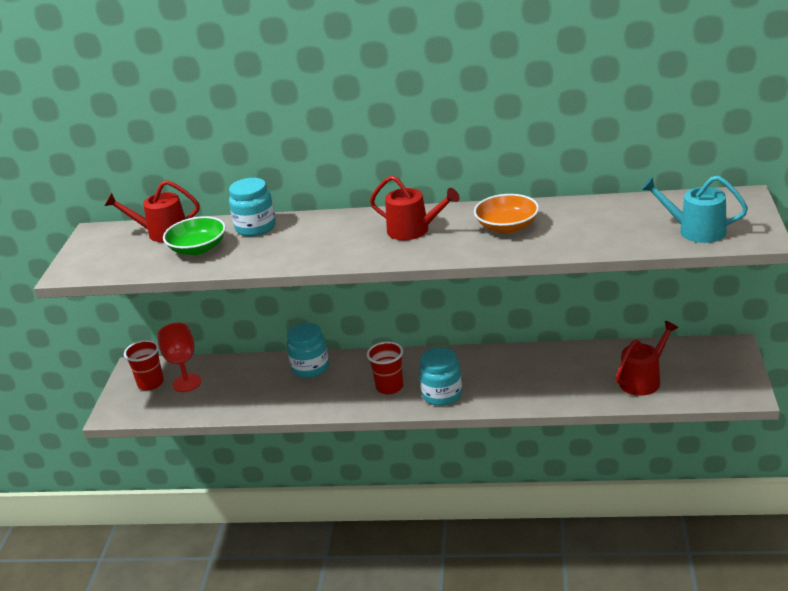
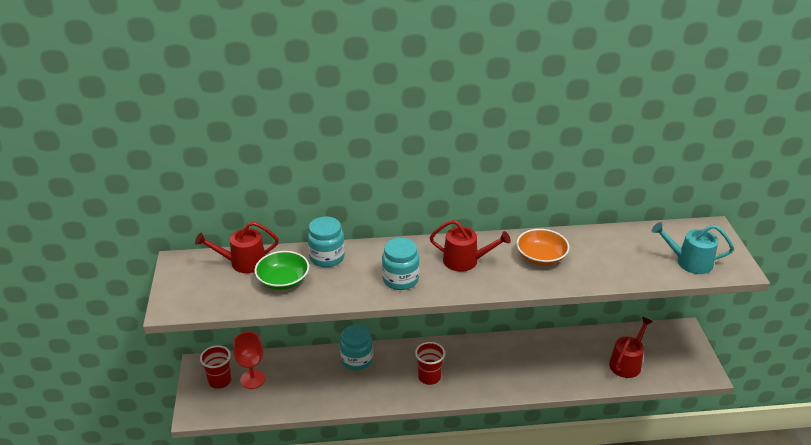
camera: 15 degrees left, 5 degrees up
(442, 395) = (474, 383): turquoise jar -> turquoise jar (400, 279)

